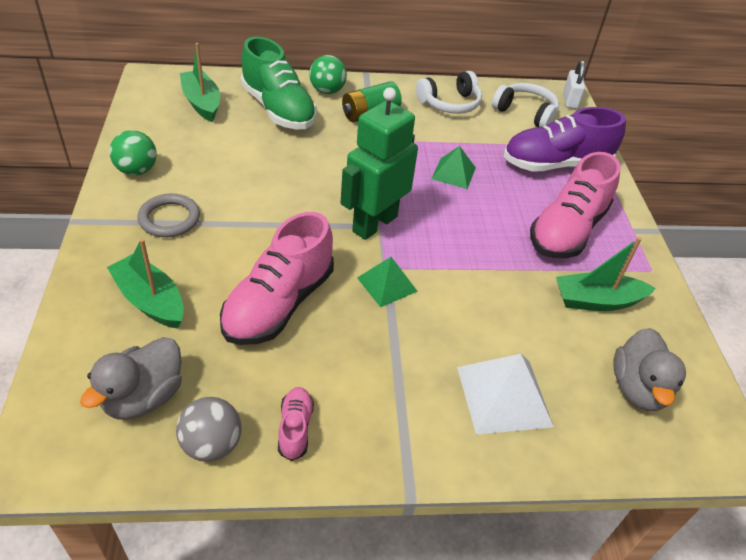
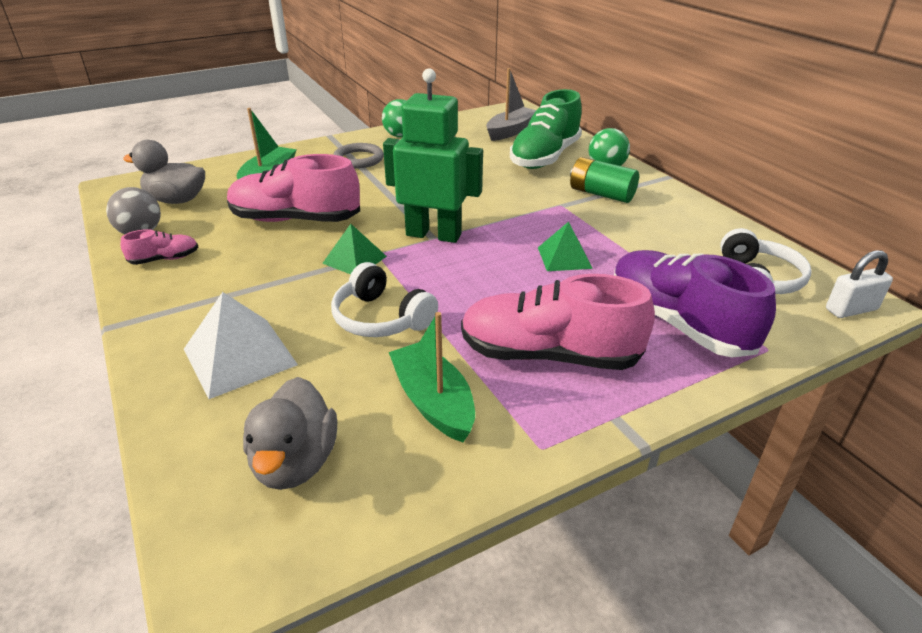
camera: 70 degrees right, 10 degrees down
(202, 103) = (510, 131): green boat -> grey boat
(450, 103) = (690, 229): white headphones -> white headphones (381, 318)
(638, 388) = (295, 462): grey duck -> grey duck turned 75 degrees counterclockwise

